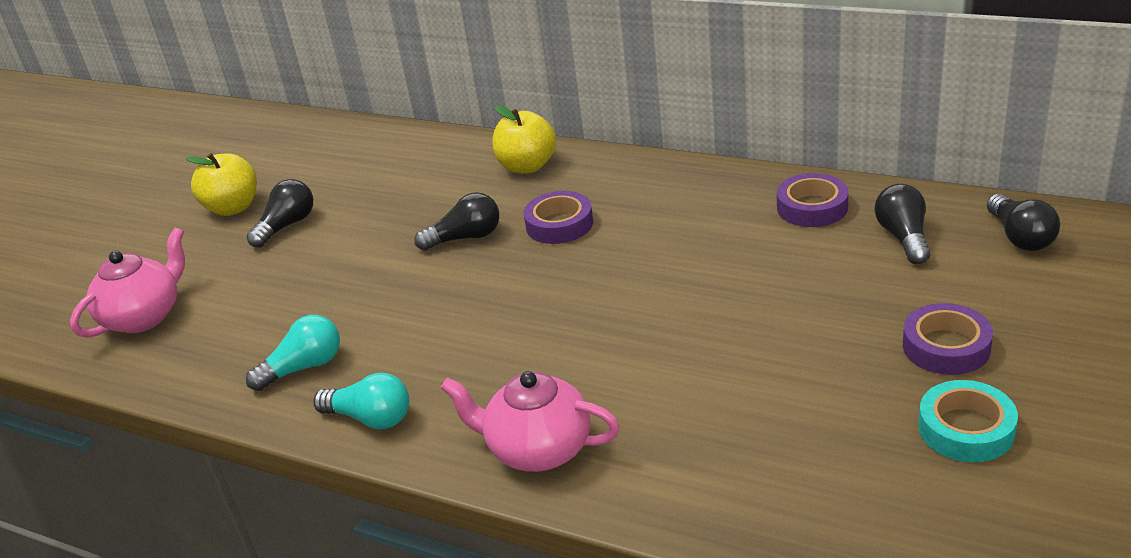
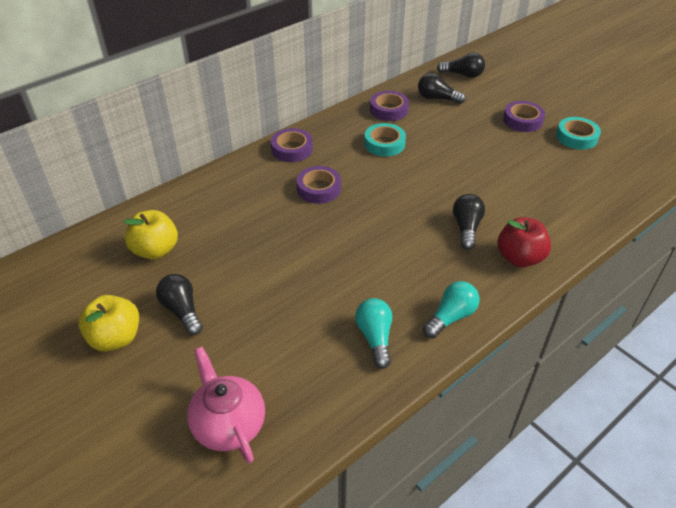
camera: 70 degrees left, 10 degrees up
(465, 238) = (294, 228): black light bulb -> black light bulb (466, 228)
(527, 166) = (238, 181): yellow apple -> yellow apple (155, 250)
(538, 449) = (519, 258): pink teapot -> red apple
(627, 173) = (292, 149): none -> purple tape
(715, 235) = (384, 144): none -> turquoise tape

